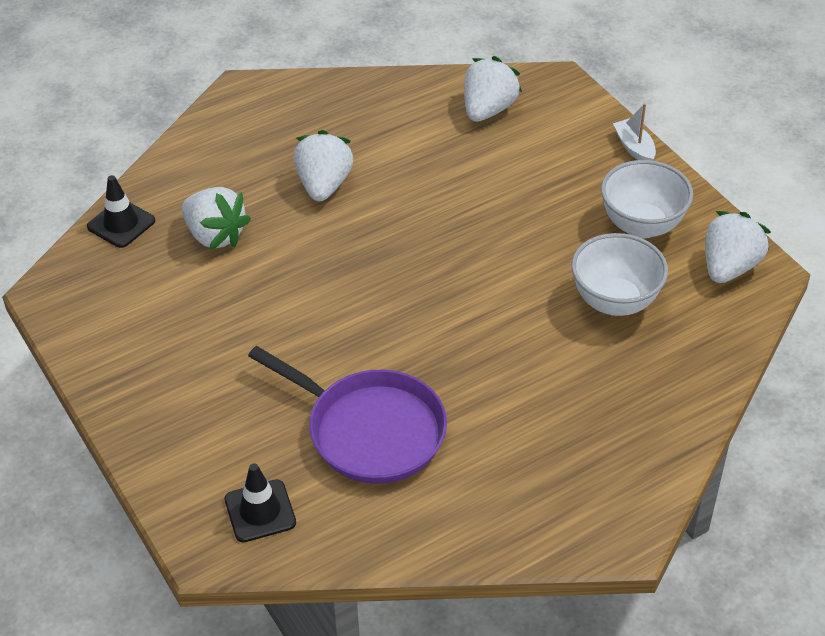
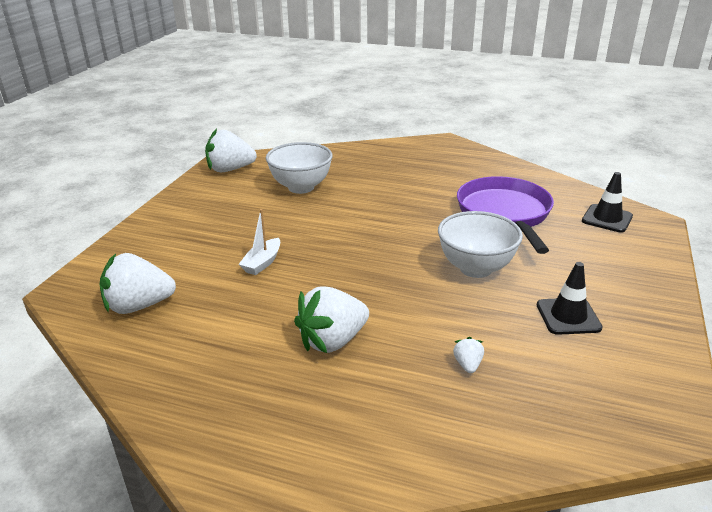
camera: 130 degrees left, 15 degrees down
(121, 224) = (544, 438): black traffic cone -> black traffic cone (568, 316)
(215, 235) = (467, 365): white strawberry -> white strawberry, size x0.45
(634, 148) = (136, 229): white boat -> white boat (262, 263)
(642, 225) = (222, 201): white bowl -> white bowl (475, 268)

